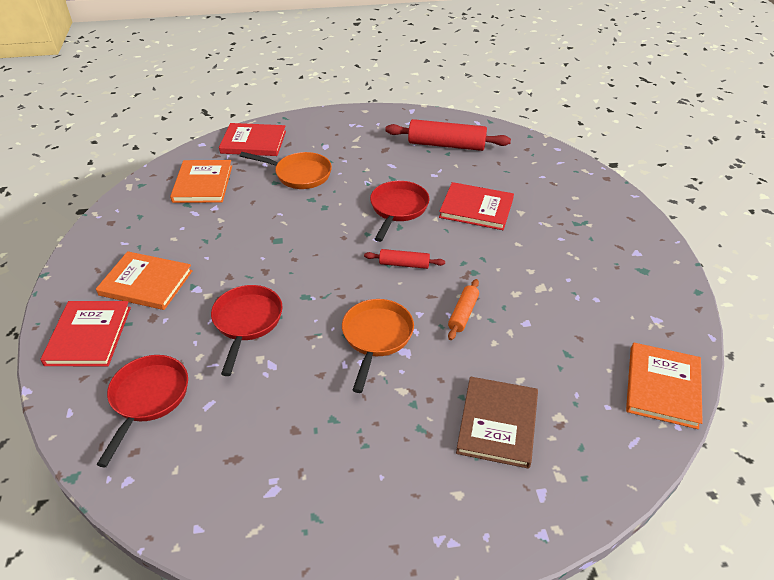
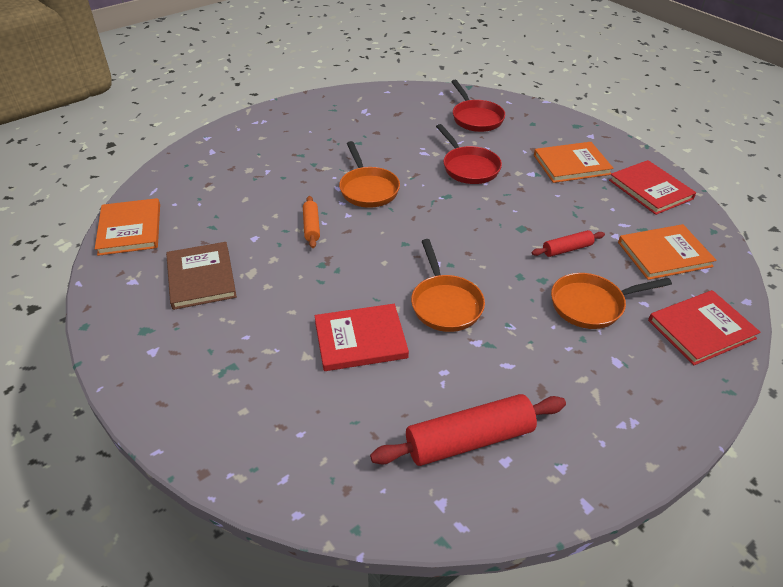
camera: 150 degrees right, 0 degrees up
(89, 335) = (556, 129): red book -> red book (650, 189)
(203, 184) = (664, 254): orange book -> orange book turned 75 degrees counterclockwise
(398, 209) = (445, 304): red pan -> orange pan
(404, 264) = (391, 248): red rolling pin -> red rolling pin (567, 249)
(497, 423) = (251, 172): brown book -> brown book (201, 277)

